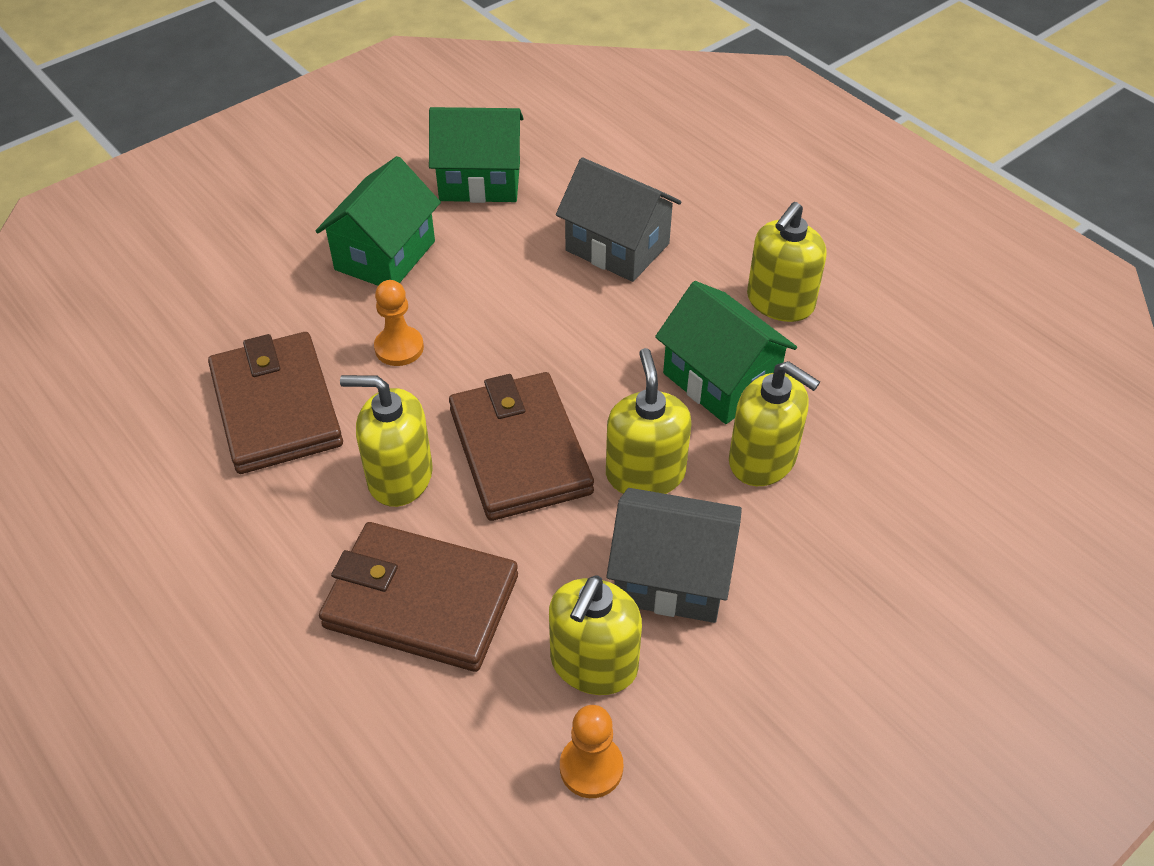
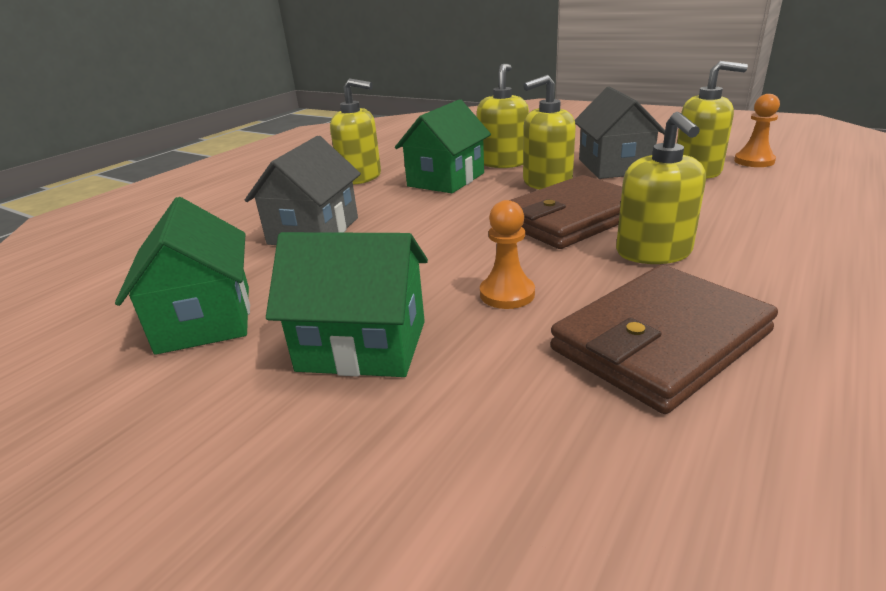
camera: 105 degrees left, 20 degrees down
(421, 601) = (742, 218): brown wallet -> none

